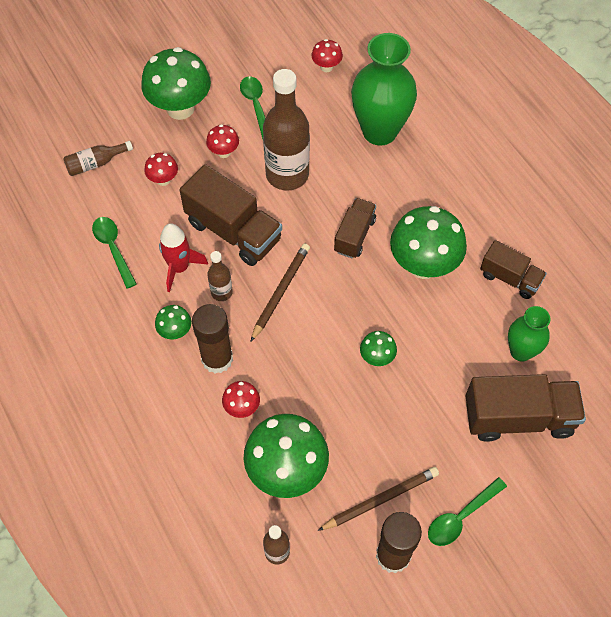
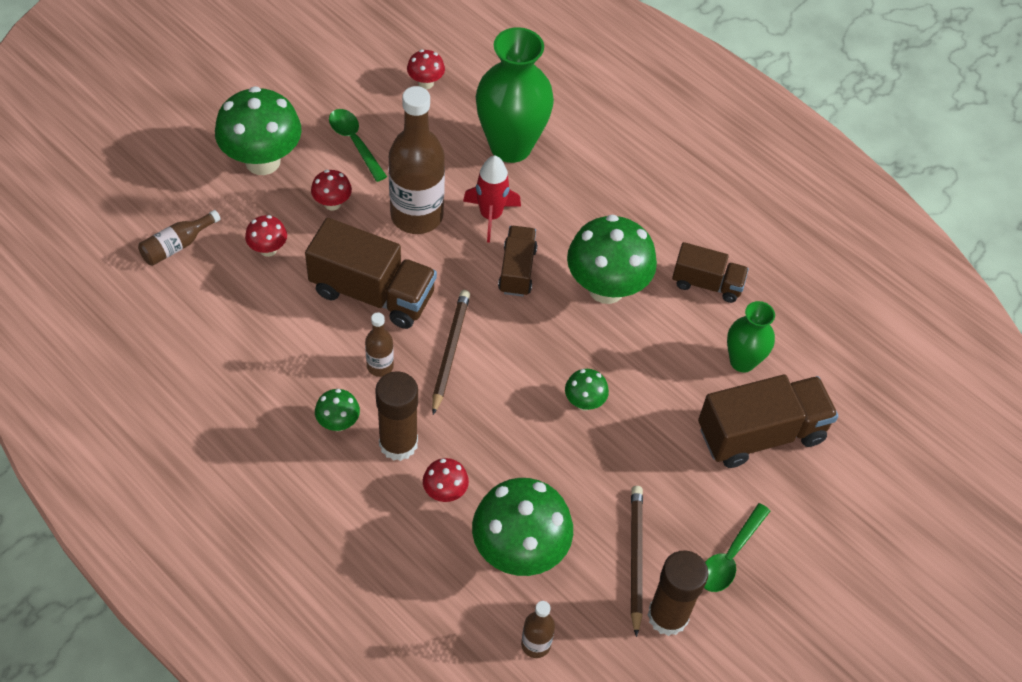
camera: 20 degrees left, 5 degrees down
(113, 249) = (231, 342): green spoon -> none
(179, 268) = (320, 348): red rocket -> red rocket (491, 215)
(380, 499) = (635, 558): brown pencil -> brown pencil turned 45 degrees counterclockwise

